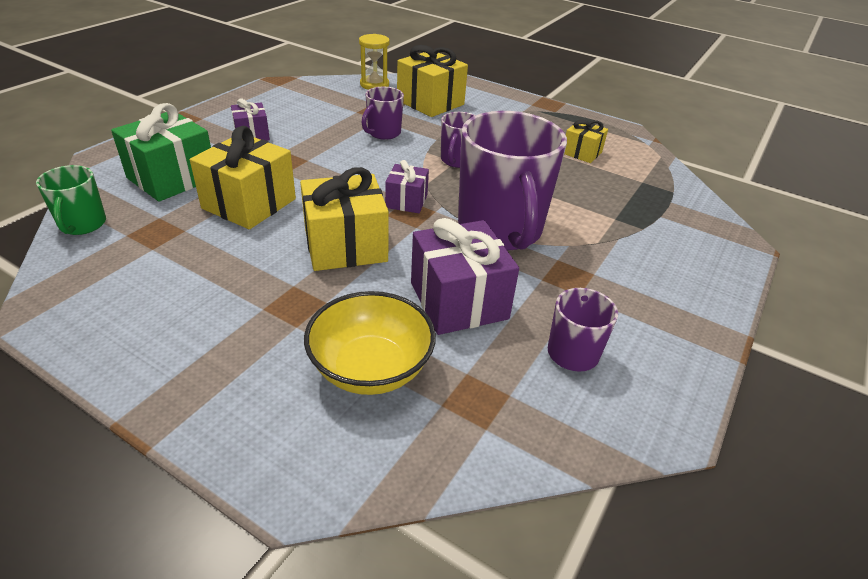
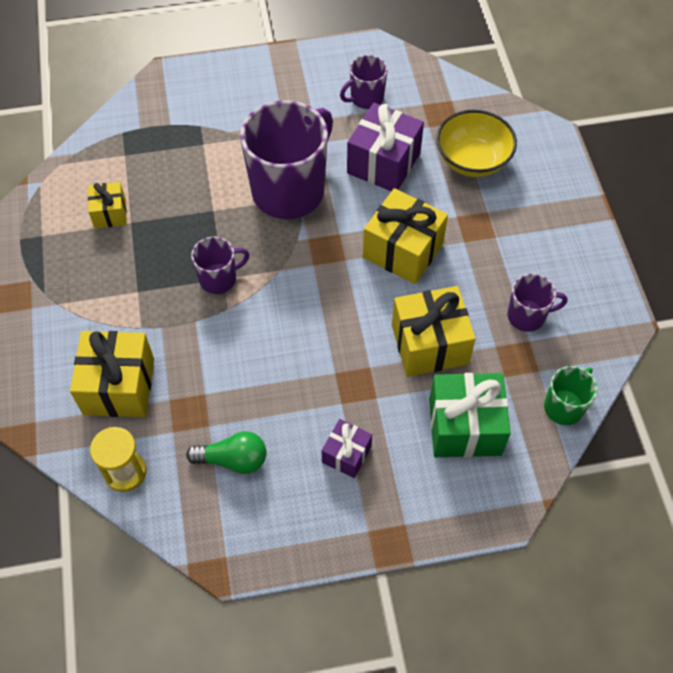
camera: 130 degrees left, 20 degrees up
(322, 108) = (233, 459): none -> green light bulb
(383, 133) = (229, 365): purple mug -> purple mug (527, 316)
(406, 201) = (316, 262): purple gift -> none

